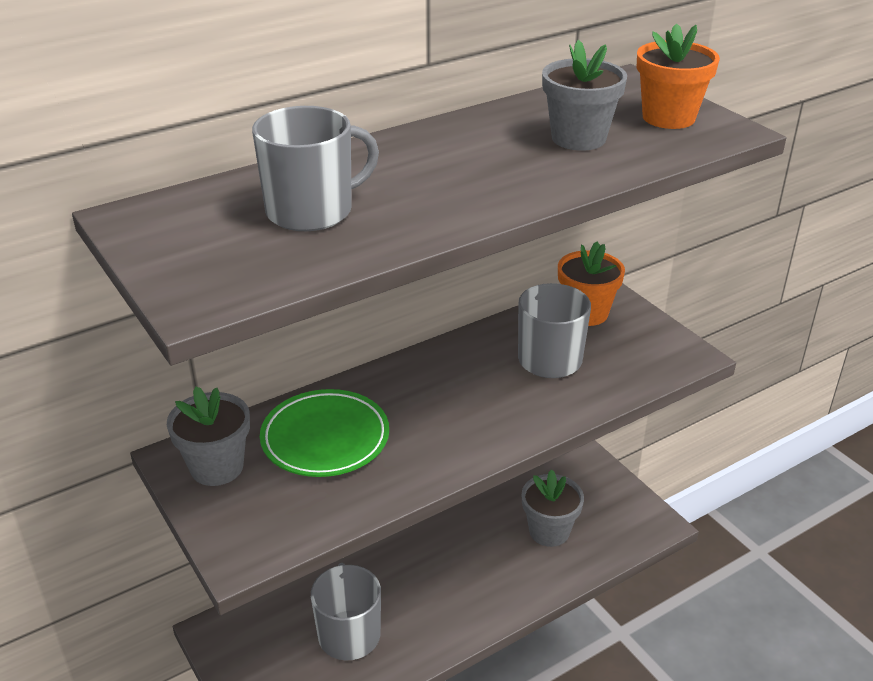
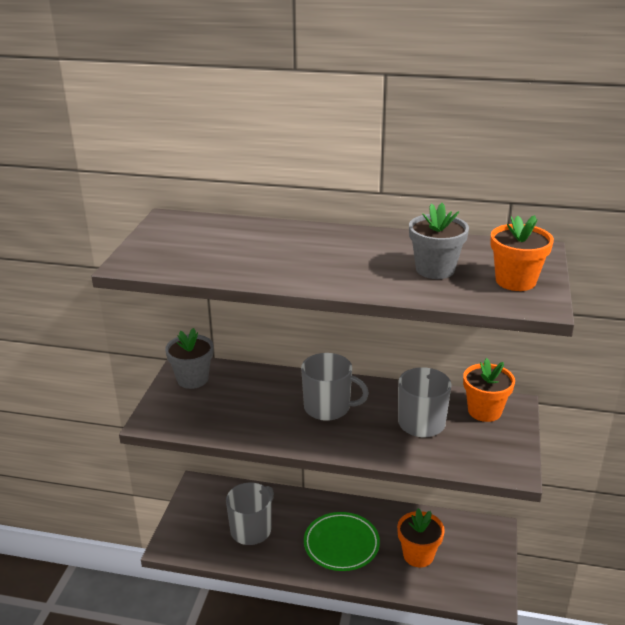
camera: 45 degrees right, 5 degrees down
(311, 211) = (237, 248): grey mug -> grey mug (328, 407)
(325, 438) = (253, 394): green plate -> green plate (341, 544)
(549, 531) = (418, 555): grey flower pot -> orange flower pot

